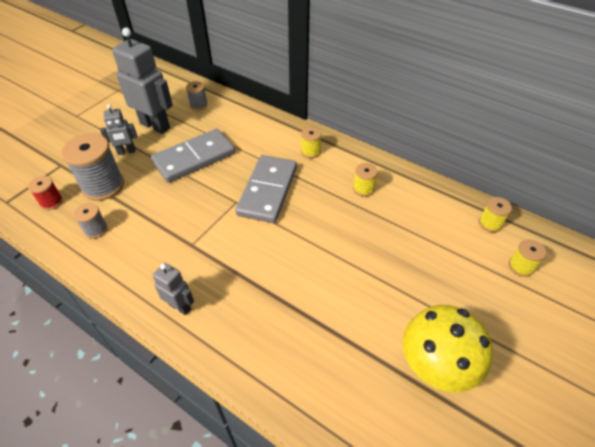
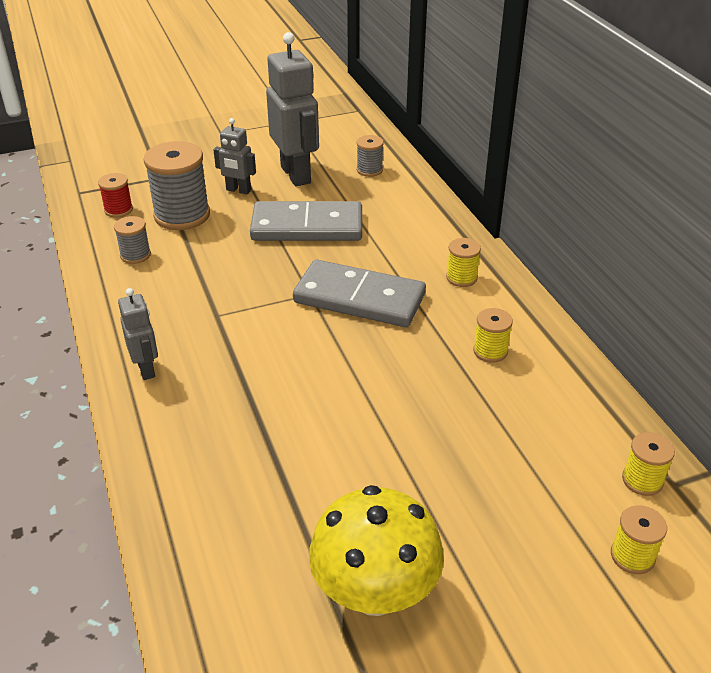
camera: 35 degrees right, 10 degrees down
(267, 191) = (359, 298): grey domino -> grey domino turned 60 degrees clockwise

